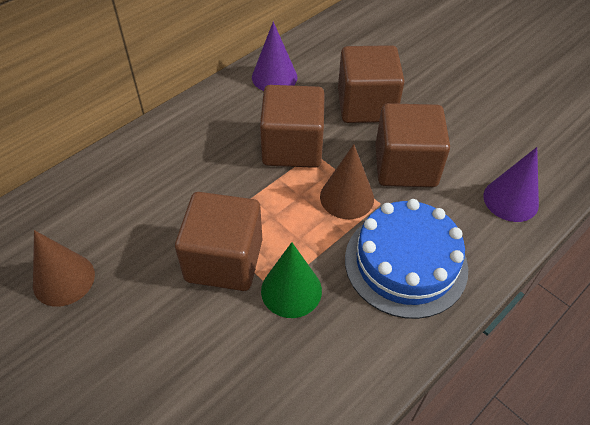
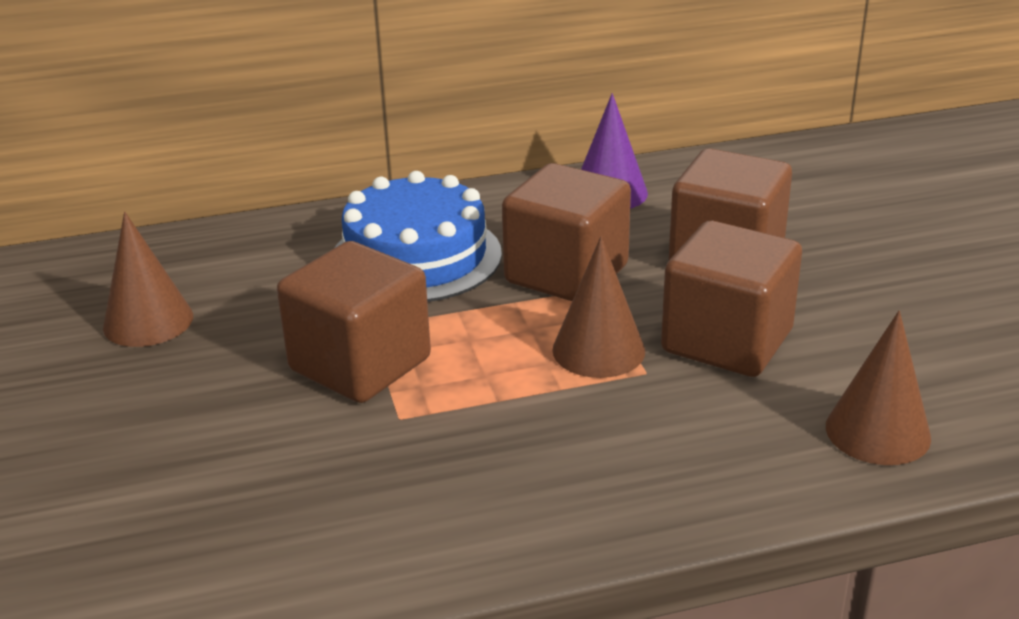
camera: 30 degrees right, 20 degrees down
(291, 290) = (422, 424): green cone -> none
(405, 263) = (623, 450): blue cake -> blue cake (416, 257)
(510, 200) = (877, 432): purple cone -> brown cone

